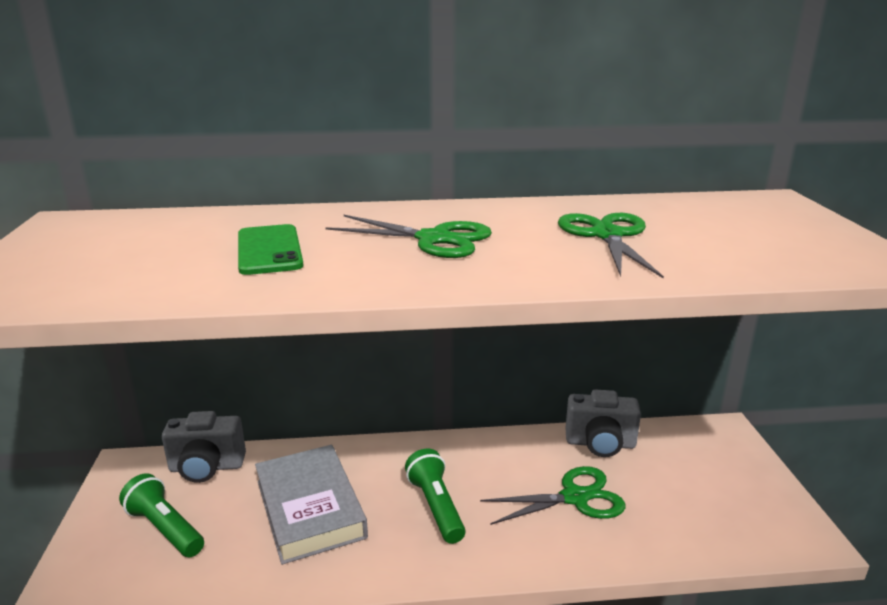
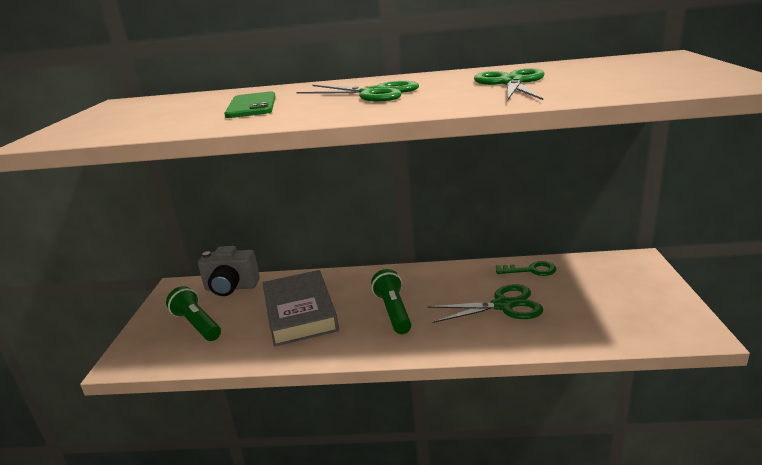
camera: 10 degrees right, 0 degrees up
(600, 444) = (530, 270): grey camera -> green key

